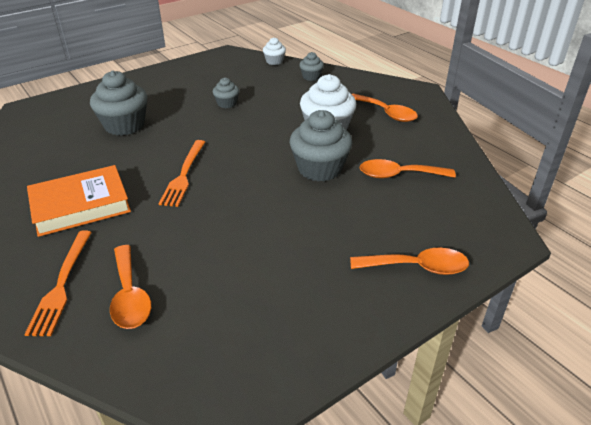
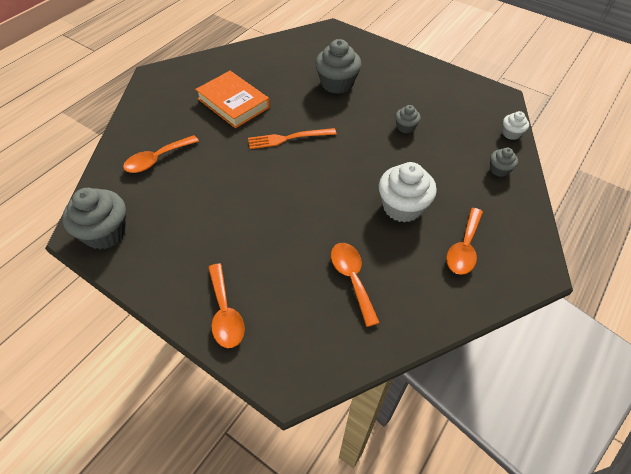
camera: 70 degrees right, 15 degrees up
(62, 284) = (160, 127): orange fork -> none
(319, 169) = (334, 217): grey cupcake -> grey cupcake (105, 232)

